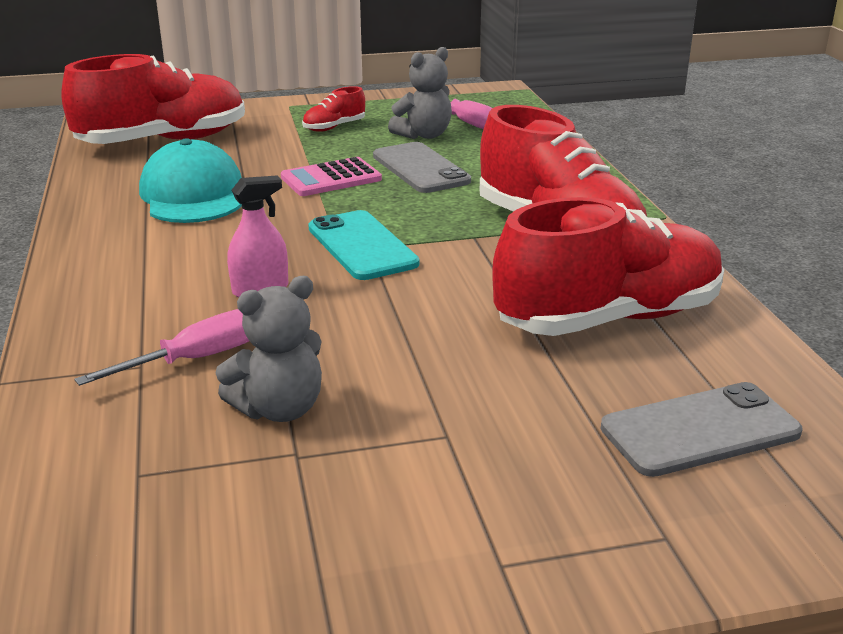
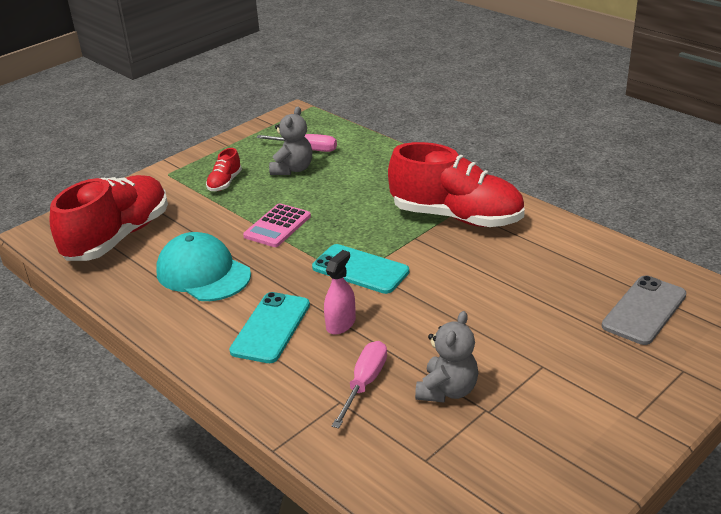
camera: 30 degrees left, 5 degrees up
(182, 265) = (271, 328): none -> turquoise phone
(420, 168) = (324, 198): grey phone -> none
(608, 318) = (541, 264): red shoe -> none

